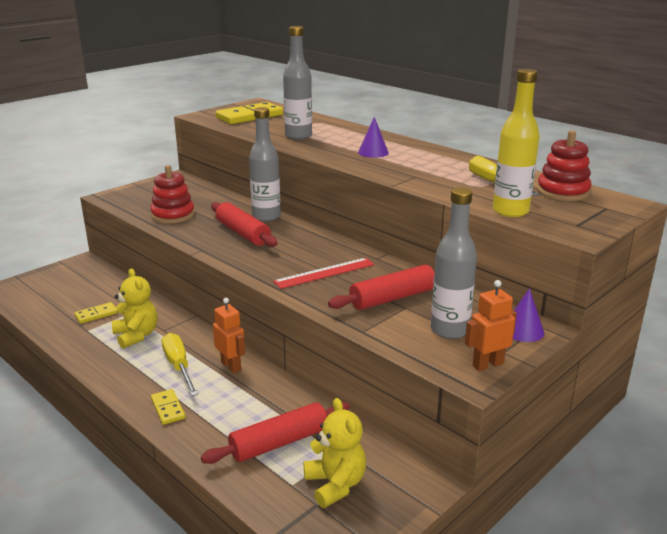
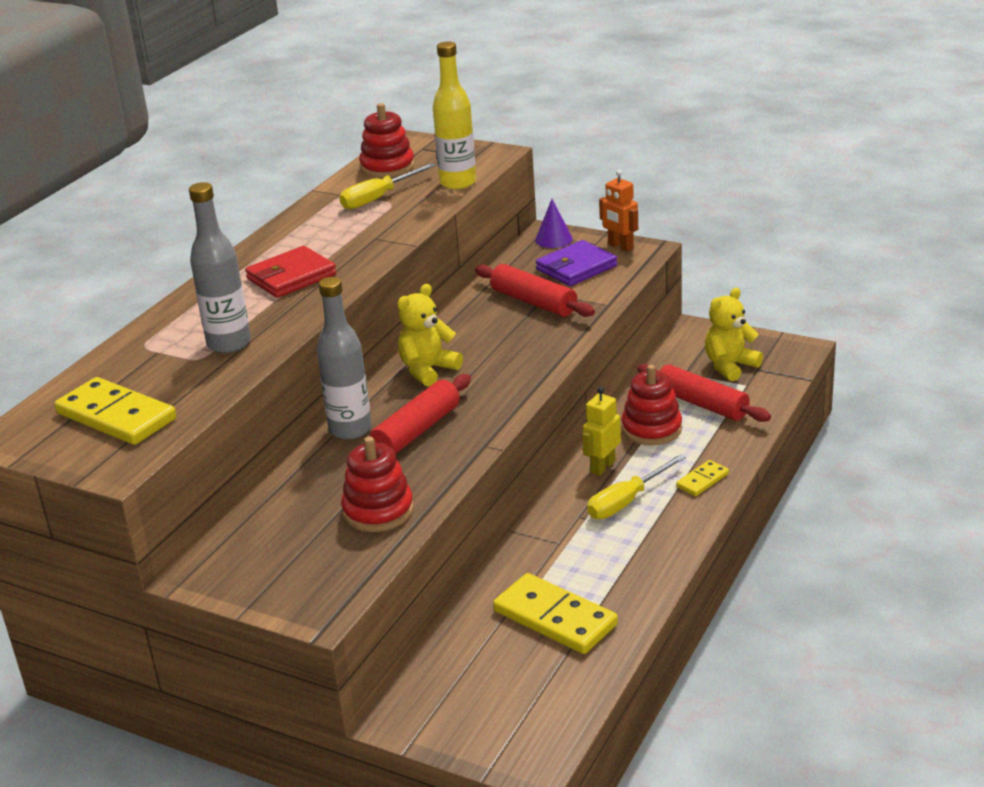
camera: 105 degrees left, 5 degrees up
(96, 314) = (555, 618): yellow domino -> yellow domino, size x1.96
(136, 335) = (584, 559): yellow teddy bear -> yellow teddy bear (428, 370)
(231, 366) = (602, 467): orange robot -> yellow robot
(262, 402) = (651, 429): none -> red stacking toy
(324, 273) = (500, 348): red ruler -> none
(373, 152) = (291, 277): purple cone -> red wallet
(449, 330) = (576, 268): grey bottle -> purple wallet

